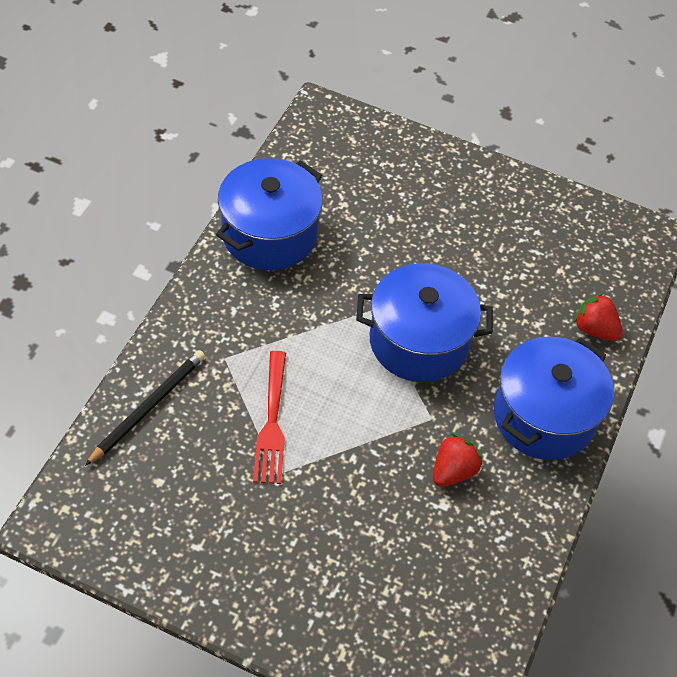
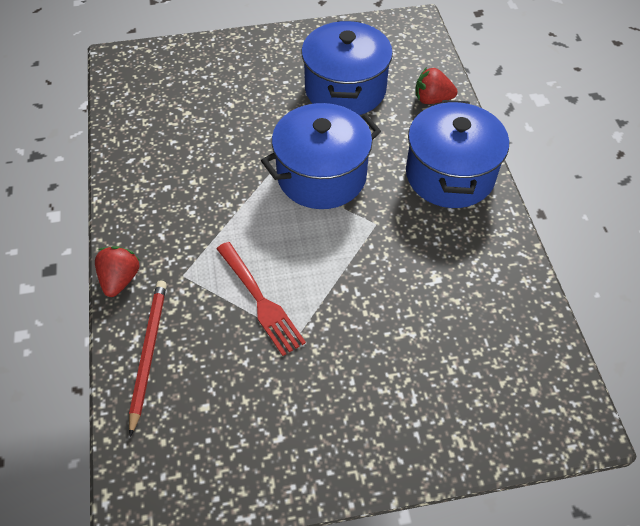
camera: 30 degrees left, 0 degrees up
(148, 407) = (148, 353): black pencil -> red pencil
(269, 234) = (146, 164): blue pot -> blue pot (345, 89)
(453, 471) = (422, 251): red strawberry -> red strawberry (120, 279)

